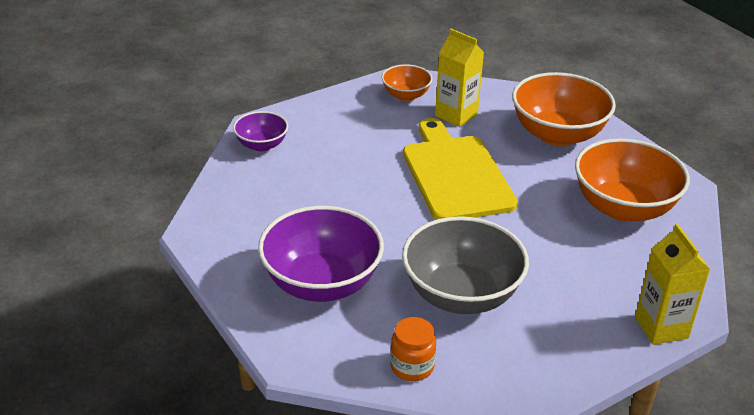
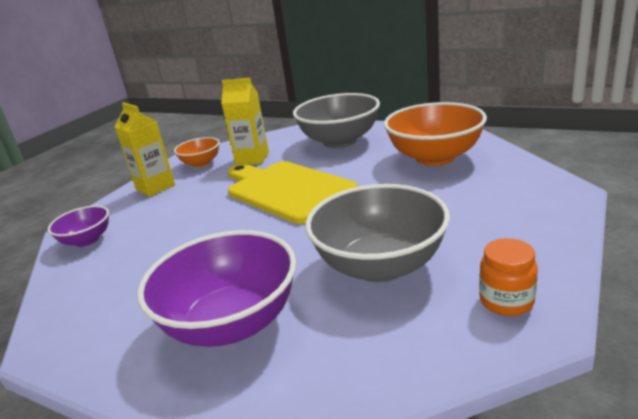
camera: 25 degrees left, 10 degrees down
(412, 366) = (401, 353): orange jar -> orange jar (506, 301)
(557, 134) = (340, 141): orange bowl -> grey bowl
(661, 327) = (563, 210): yellow carton -> yellow carton (155, 187)

